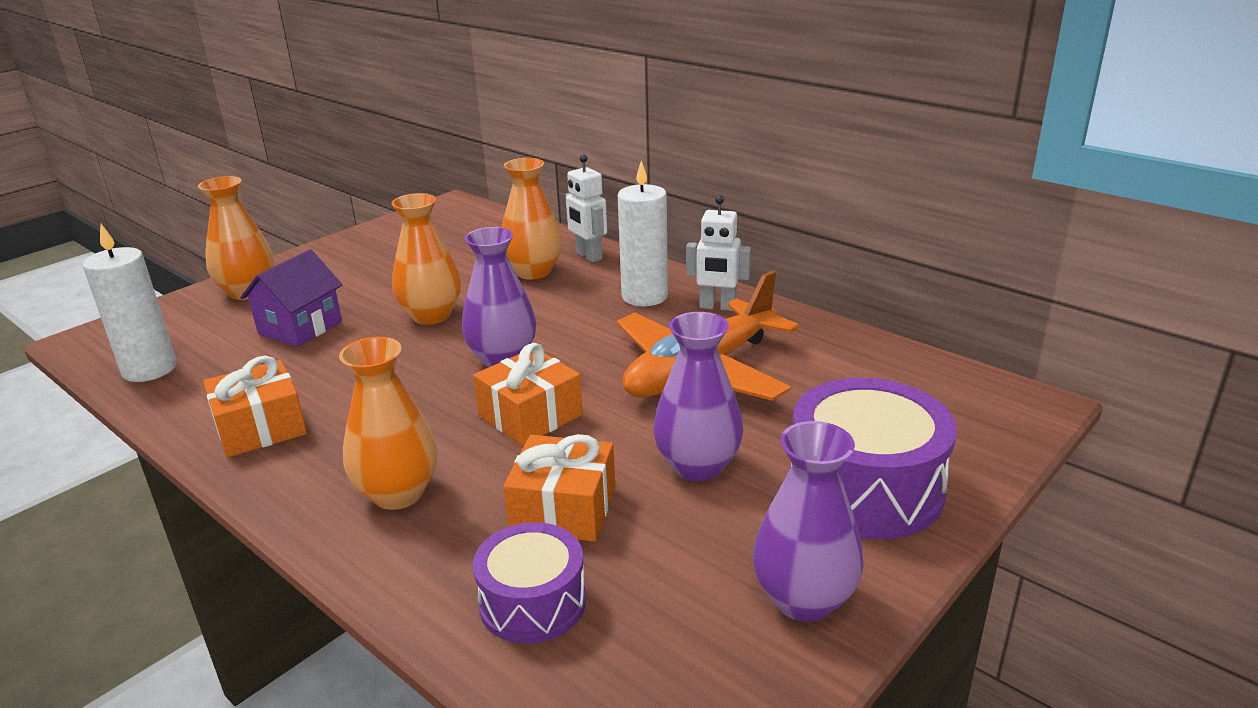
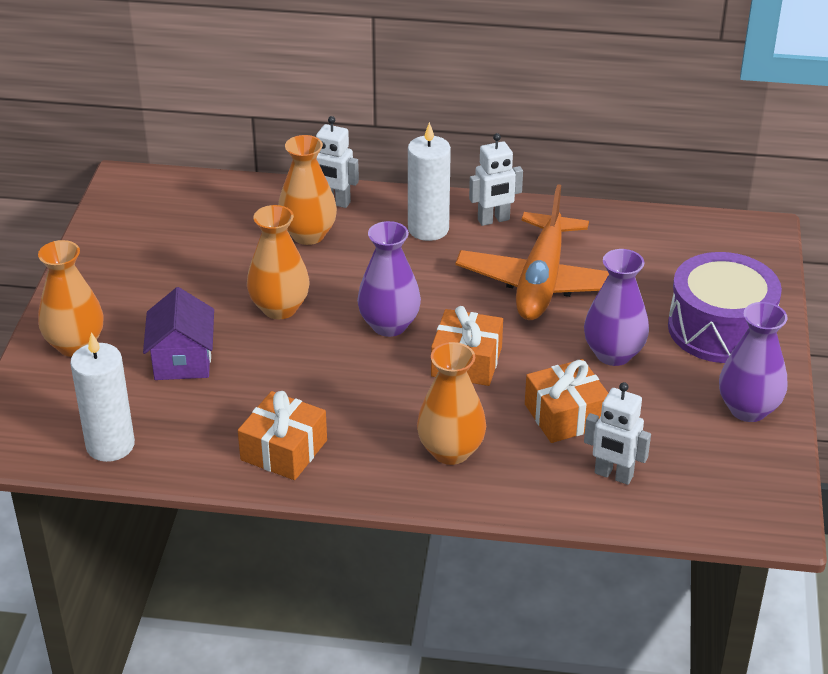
camera: 35 degrees left, 10 degrees up
(533, 602) = (613, 475): purple drum -> white robot

